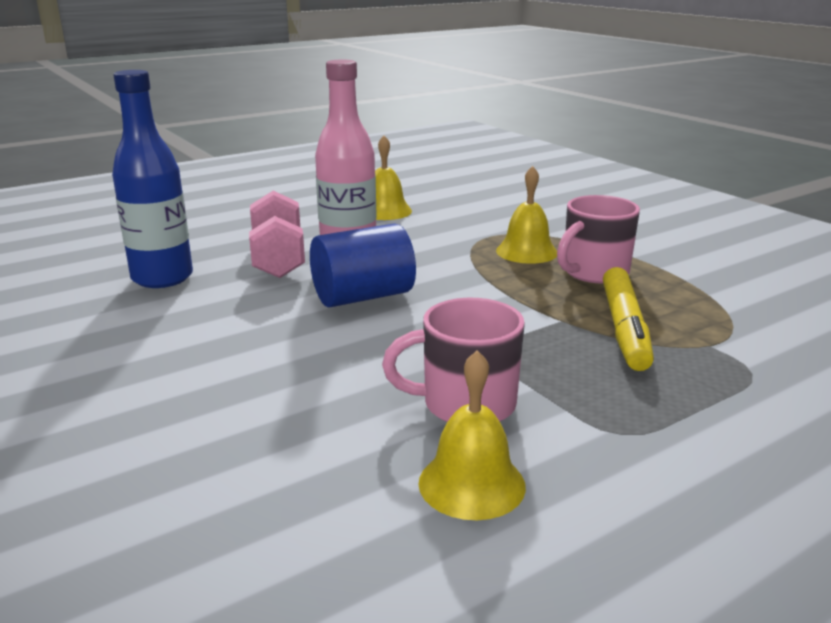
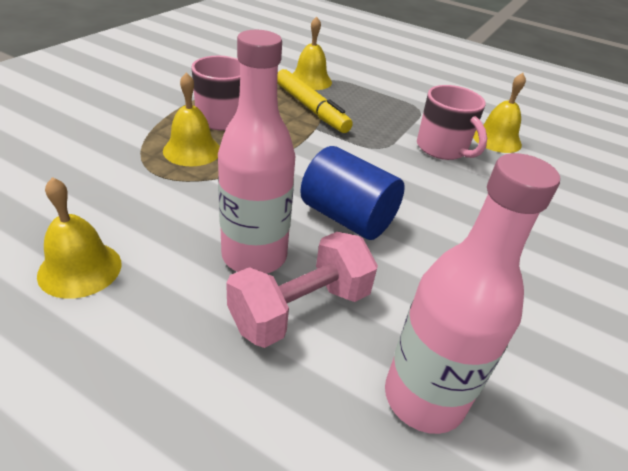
camera: 120 degrees left, 15 degrees up
(162, 278) = (424, 398): blue bottle -> pink bottle
(624, 328) = (311, 108): yellow marker -> yellow marker turned 75 degrees clockwise
(739, 350) = (310, 80): none -> yellow bell

